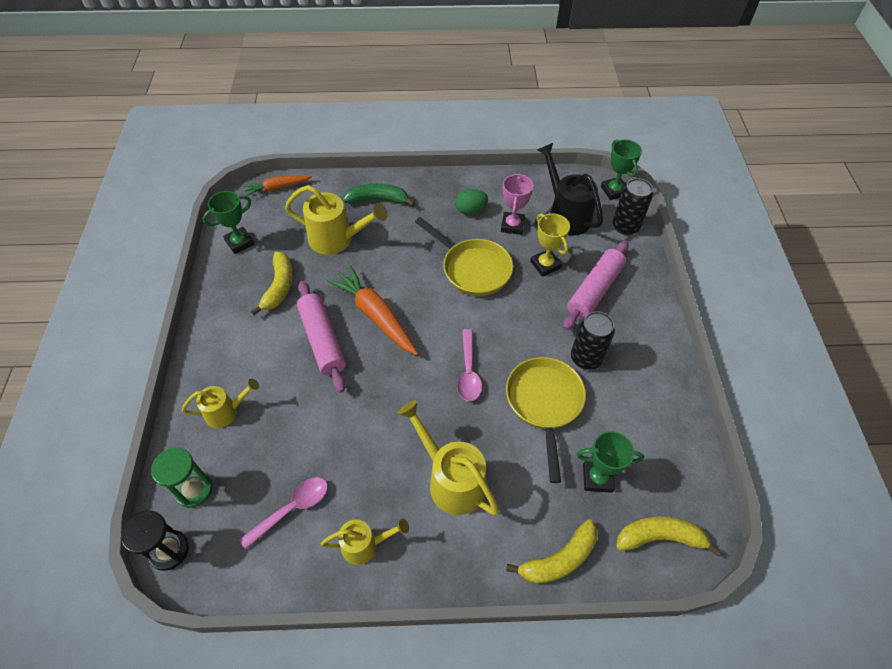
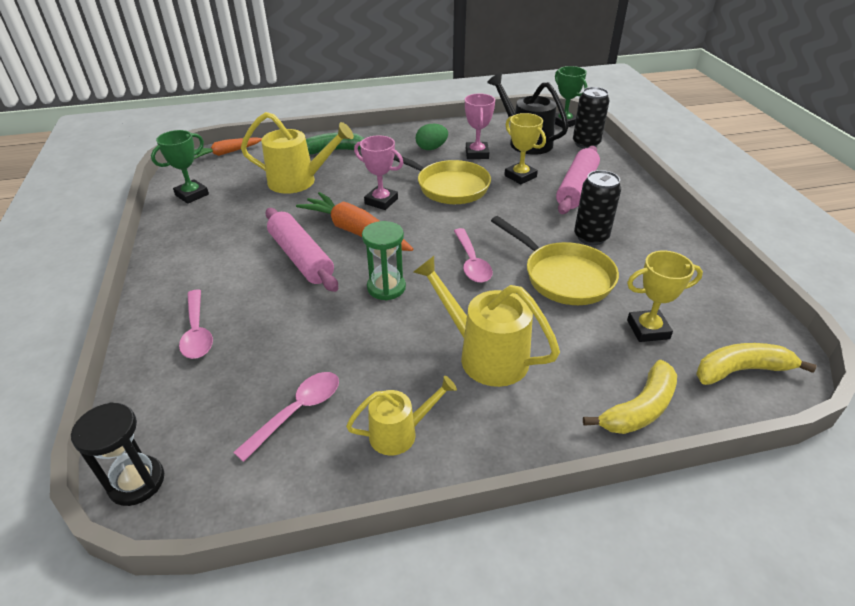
camera: 10 degrees left, 15 degrees down
(194, 490) = (164, 412): green hourglass -> green hourglass (386, 288)
(226, 411) = (197, 332): yellow watering can -> pink spoon
(279, 287) = (242, 222): yellow banana -> none
(406, 279) = (381, 201): none -> pink trophy
(544, 403) = (563, 277): yellow pan -> yellow pan turned 150 degrees clockwise
(597, 478) = (648, 329): green trophy -> yellow trophy

